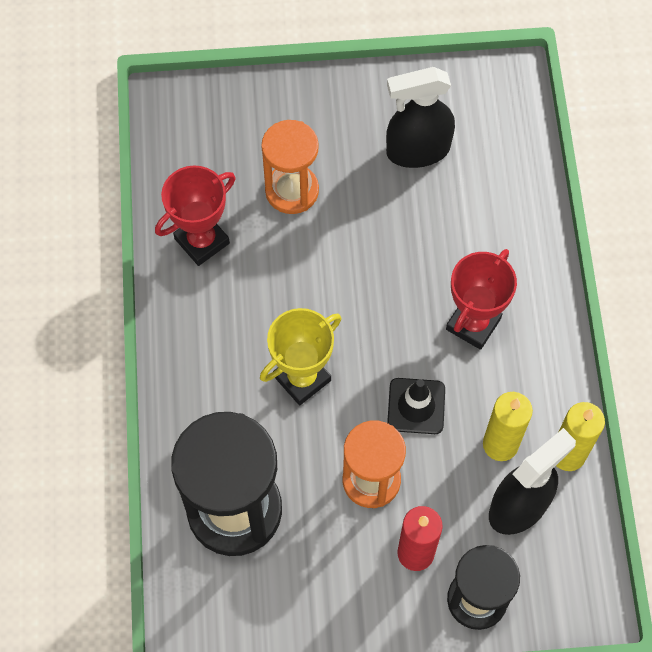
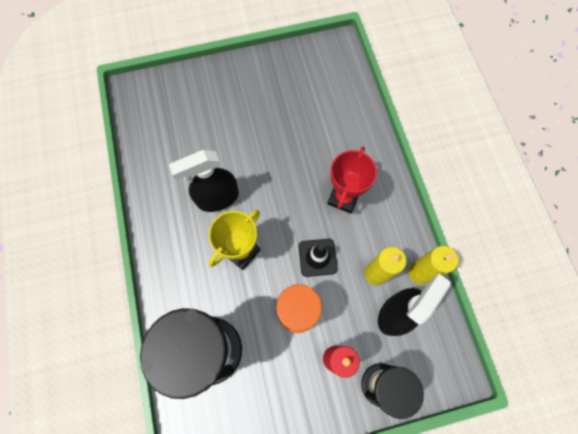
camera: 10 degrees left, 5 degrees up
(202, 241) = (165, 172): red trophy -> none
(292, 191) = (217, 132): orange hourglass -> none
(417, 150) = (290, 96): black spray bottle -> black spray bottle (217, 198)

